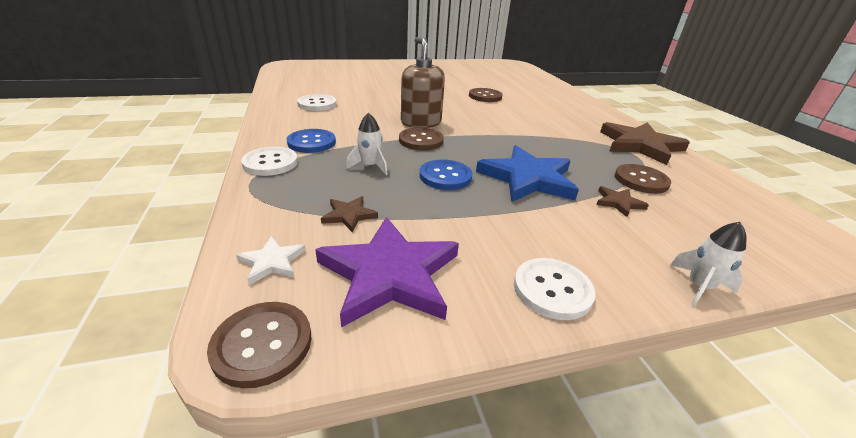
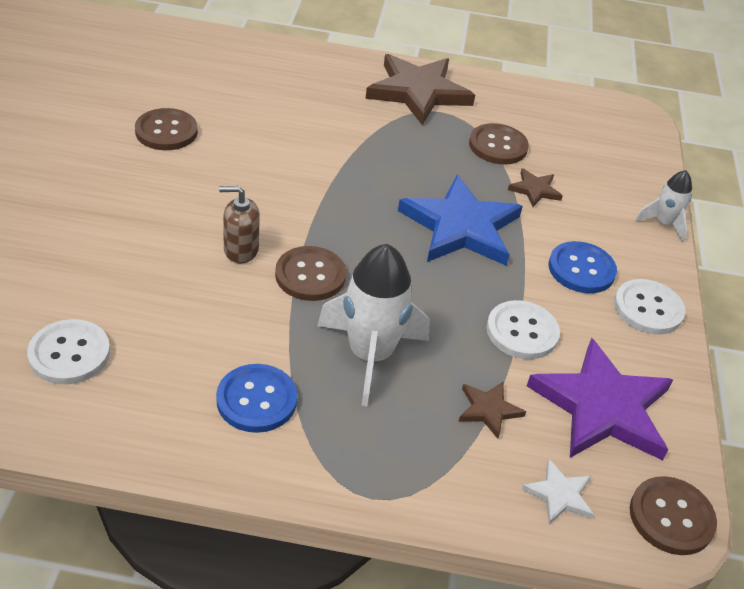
camera: 70 degrees left, 10 degrees up
(270, 163) = (312, 463): white button -> white button (522, 332)
(370, 166) = (370, 355): white rocket -> white rocket, size x1.85
(421, 122) = (241, 250): brown soap dispenser -> brown soap dispenser, size x0.60
(445, 176) = (428, 293): blue button -> blue button (581, 269)

